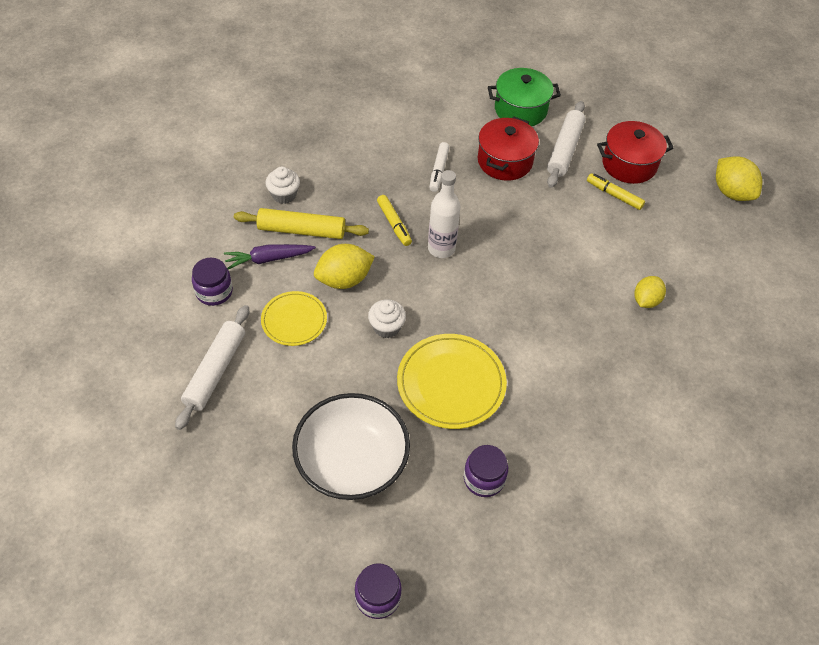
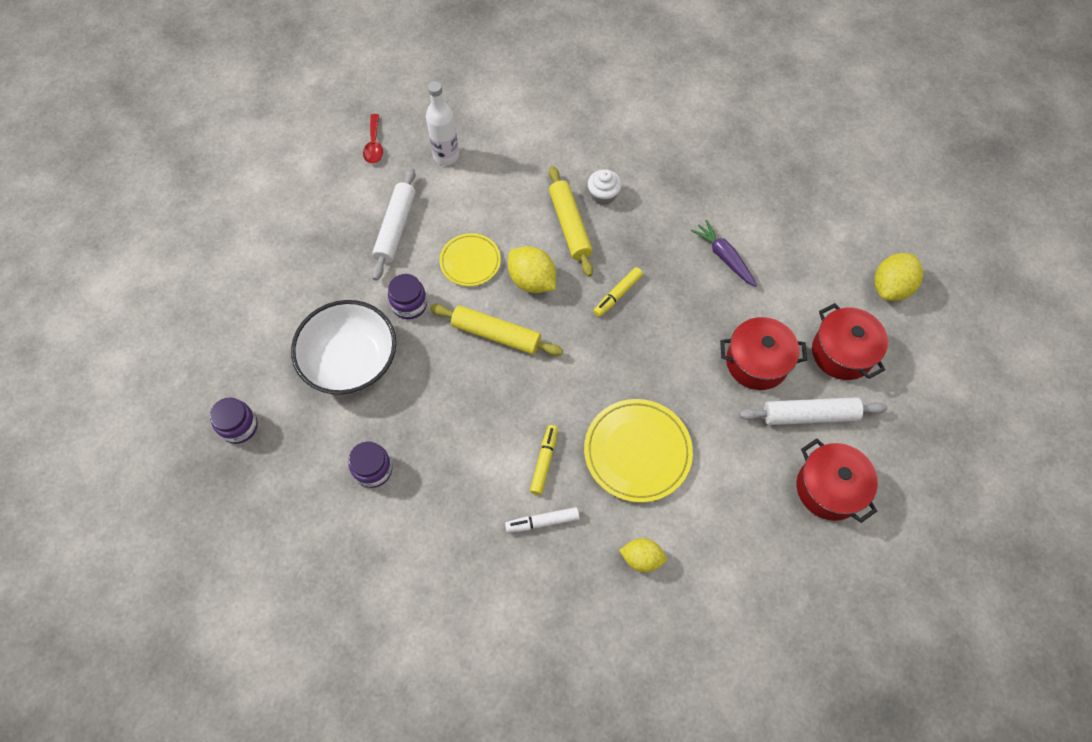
camera: 70 degrees right, 10 degrees up
(95, 356) = (374, 145): none -> red spoon
(214, 292) = (471, 192): purple jar -> purple jar (409, 304)
(215, 371) = (395, 228): white rolling pin -> white rolling pin turned 75 degrees counterclockwise
(268, 259) = (525, 215): purple carrot -> purple carrot (724, 257)
(386, 327) = (496, 334): white cupcake -> yellow rolling pin
(438, 170) = (707, 307): white marker -> white marker (542, 522)
(441, 248) = (609, 345): white bottle -> white bottle (446, 156)
(451, 383) = (460, 409): yellow plate -> yellow plate (637, 451)
(520, 110) = (842, 352): green pot -> red pot
(614, 195) = (772, 485): yellow marker -> yellow marker (544, 461)
(731, 192) = (853, 616): yellow lemon -> yellow lemon (890, 287)

